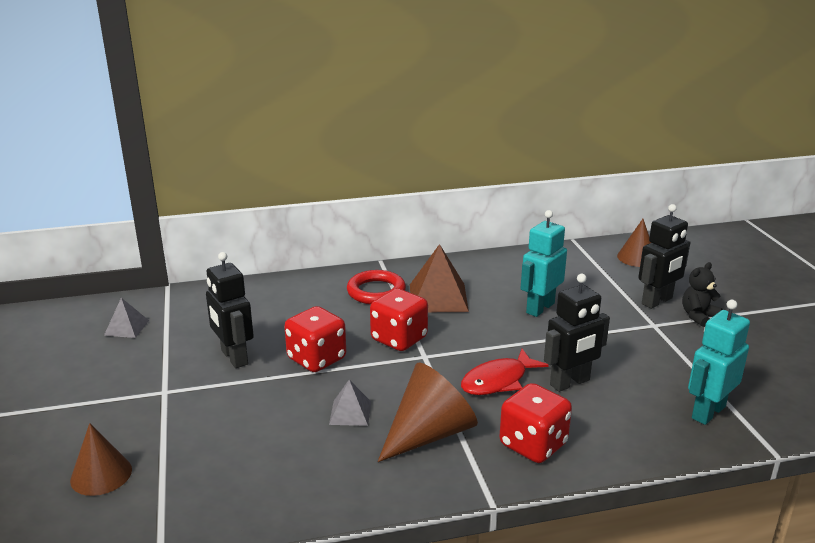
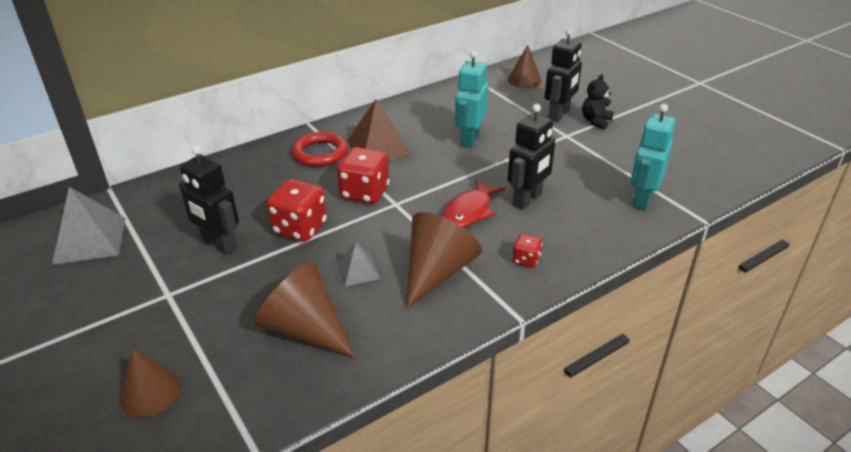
camera: 20 degrees left, 10 degrees up
(126, 327) = (90, 240): grey pyramid -> grey pyramid, size x1.81
(268, 455) = (305, 329): none -> brown cone
(533, 445) = (526, 260): red dice -> red dice, size x0.52

